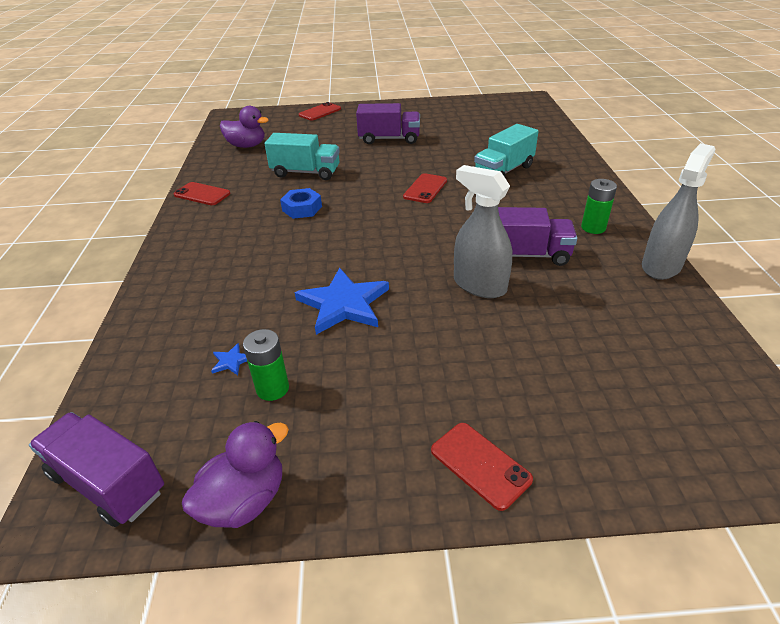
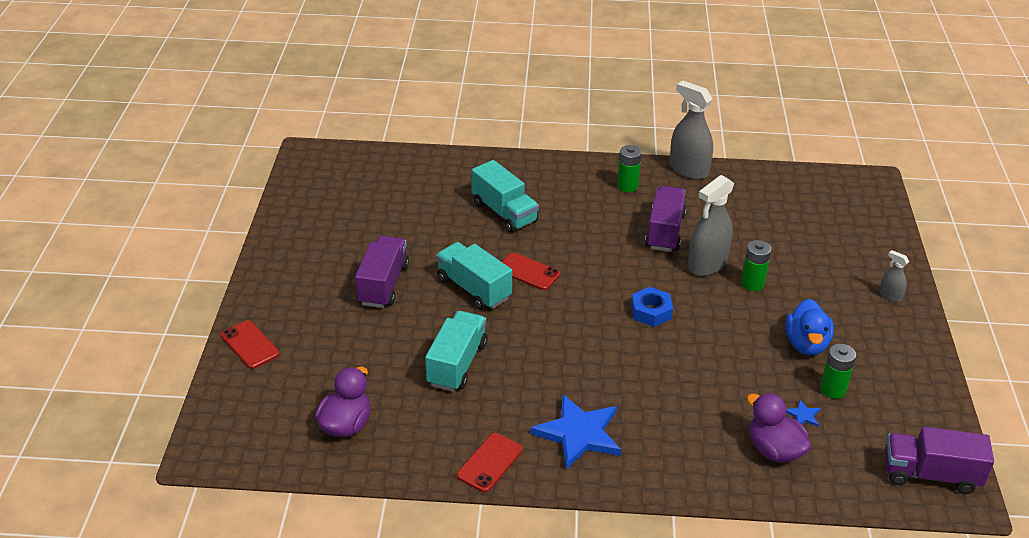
camera: 85 degrees left, 0 degrees up
(108, 483) = (930, 474): purple truck -> purple truck turned 60 degrees clockwise
(244, 500) = (932, 401): purple duck -> purple duck (774, 450)
(302, 208) = (550, 369): blue nut -> blue nut (651, 311)
(344, 304) = (728, 345): blue star -> blue star (579, 433)
(353, 366) = (806, 344): none -> blue duck
(395, 169) = (473, 289): none -> turquoise truck
(457, 320) = (752, 283): none -> green battery
(480, 465) = (890, 295): red phone -> grey spray bottle

